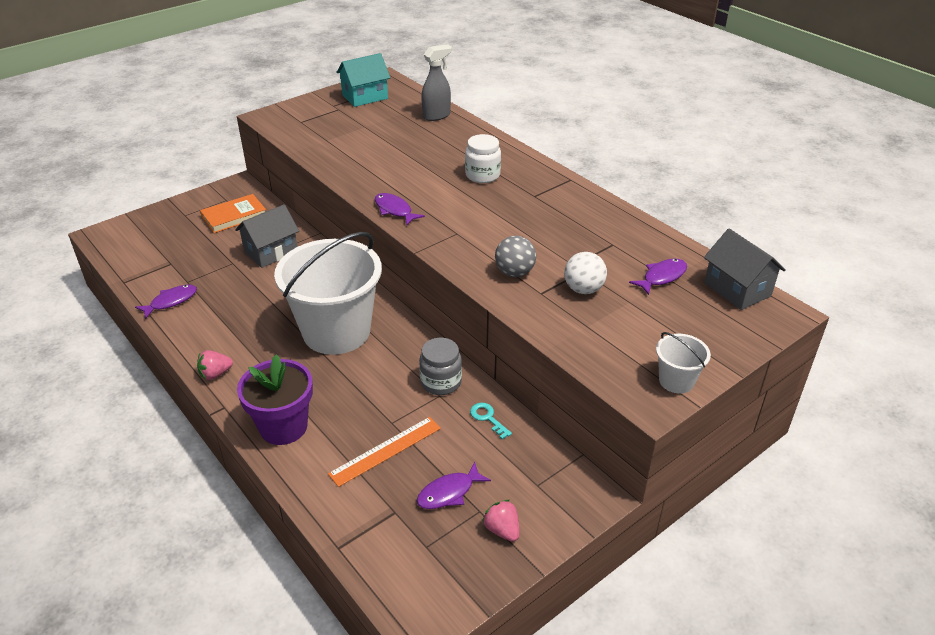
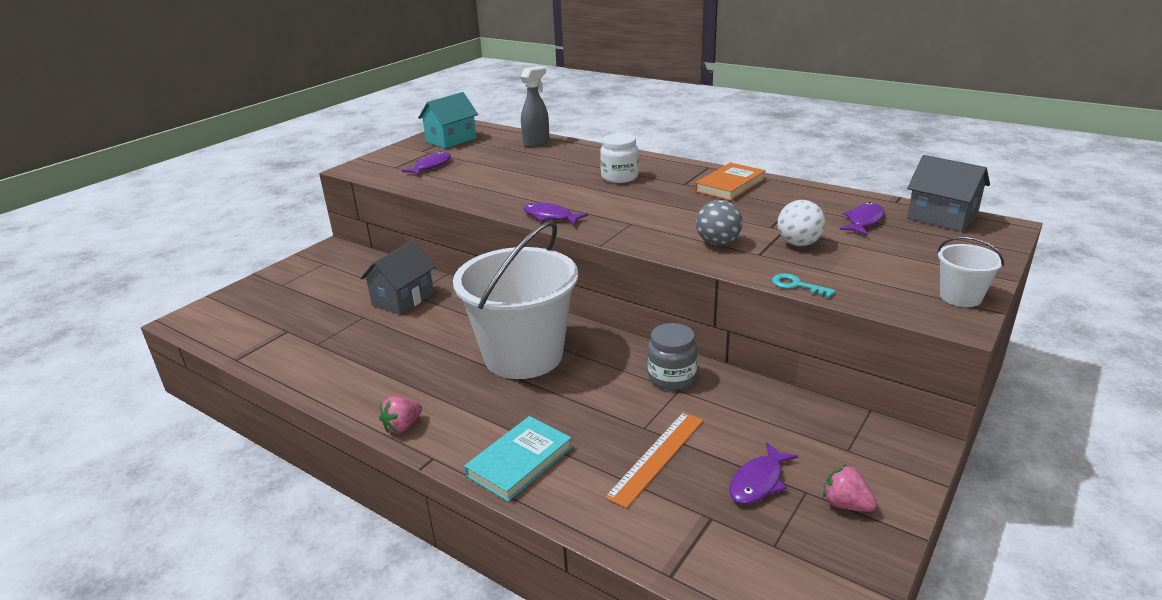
camera: 15 degrees left, 10 degrees down
(171, 301) = (307, 366): purple fish -> purple fish (431, 166)
(234, 216) = (341, 276): orange book -> orange book (730, 185)
(283, 427) = (519, 461): purple flower pot -> turquoise book
(488, 418) = (747, 399): turquoise key -> turquoise key (797, 285)

